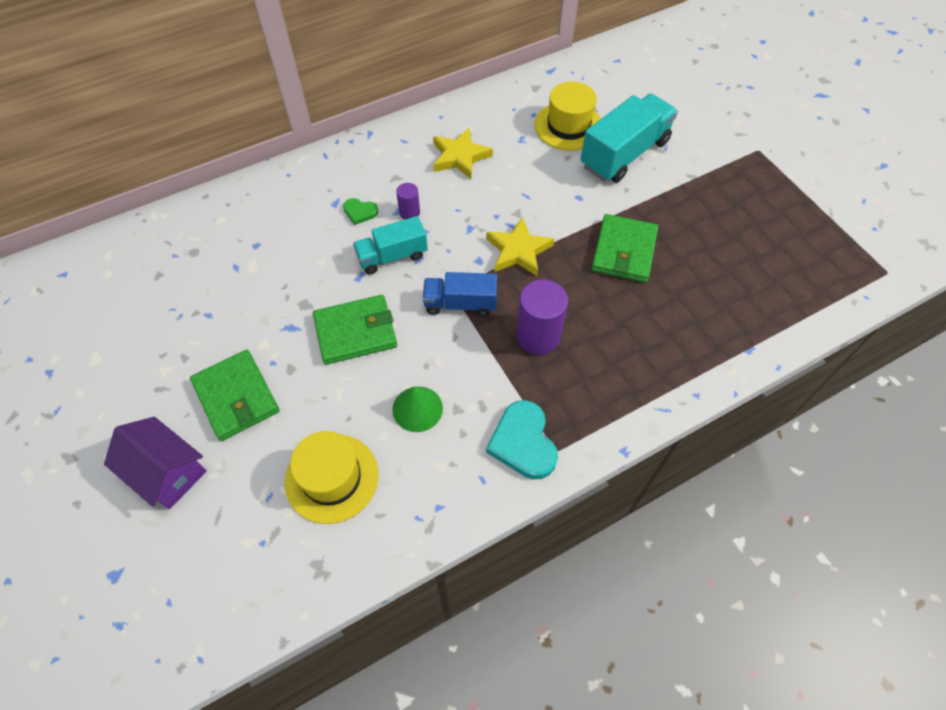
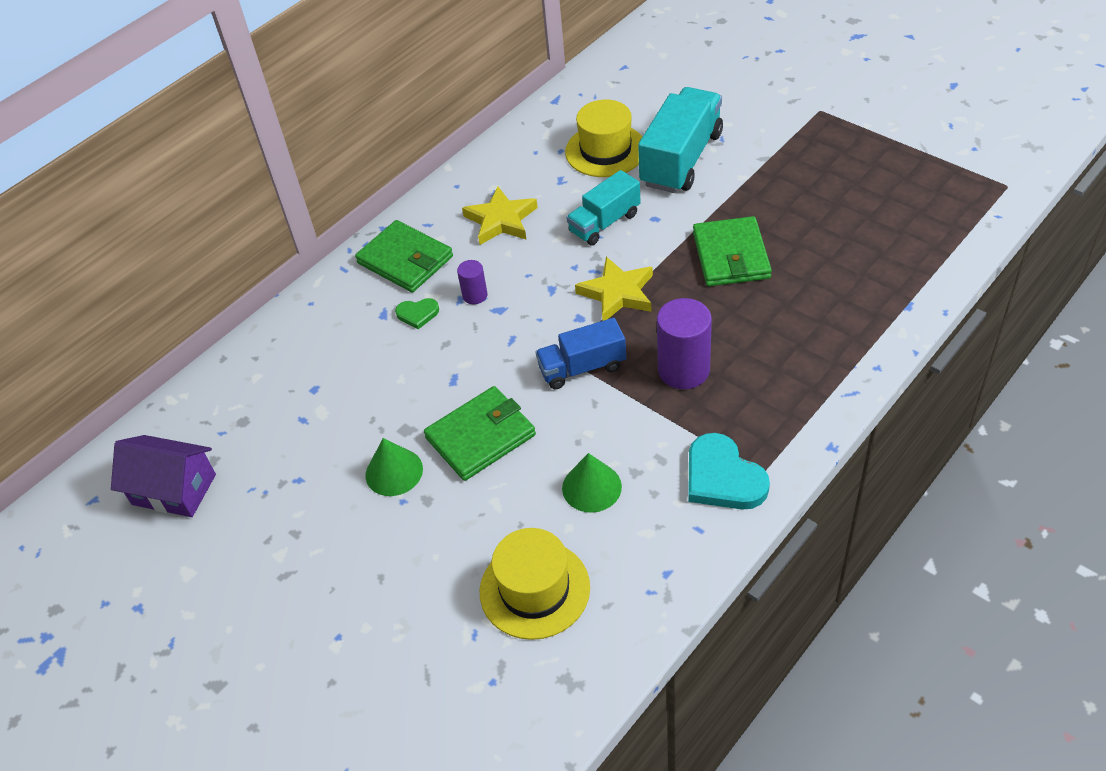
camera: 15 degrees left, 10 degrees down
(167, 472) = (342, 655): purple house -> purple house (174, 489)
(236, 397) = (380, 550): green wallet -> green wallet (405, 260)
(278, 336) = (394, 472): none -> green cone
(392, 256) = (480, 346): turquoise truck -> turquoise truck (604, 223)

